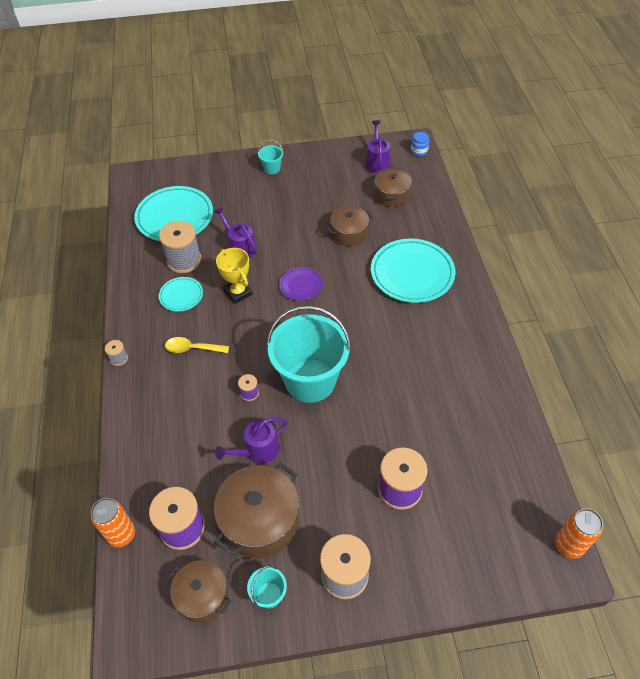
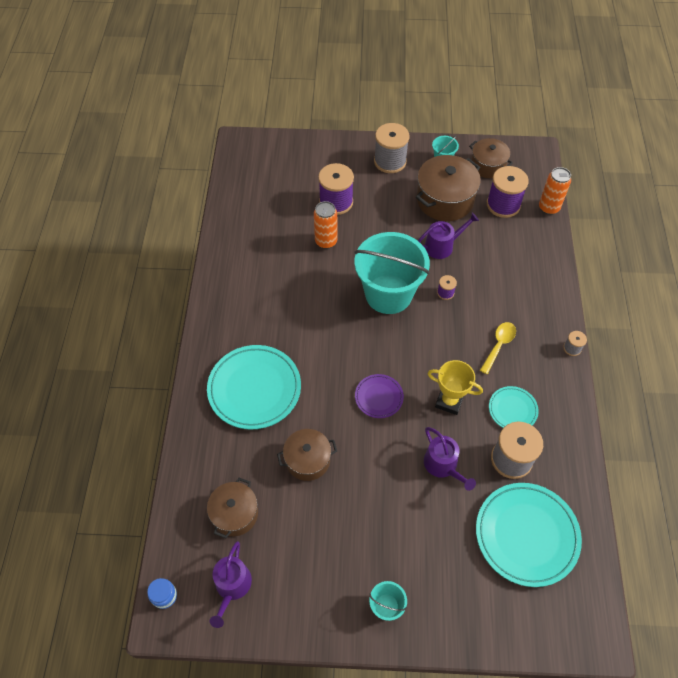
camera: 170 degrees left, 5 degrees up
(192, 348) = (499, 345): yellow spoon -> yellow spoon turned 75 degrees counterclockwise
(238, 293) = (449, 401): yellow trophy -> yellow trophy turned 45 degrees counterclockwise
(569, 545) = (232, 153): orange can -> orange can (326, 241)

